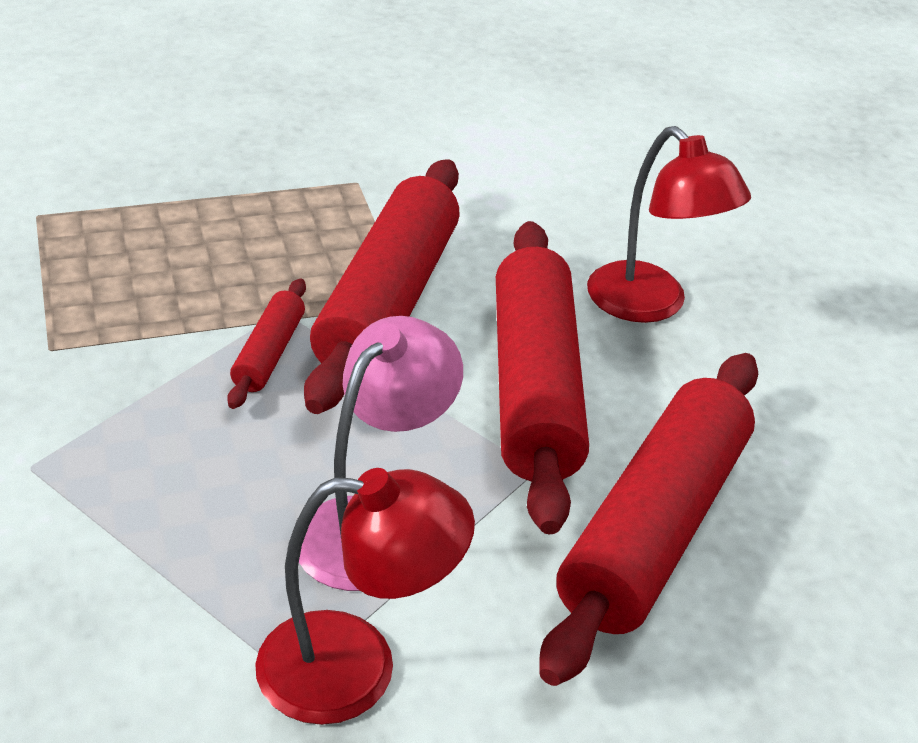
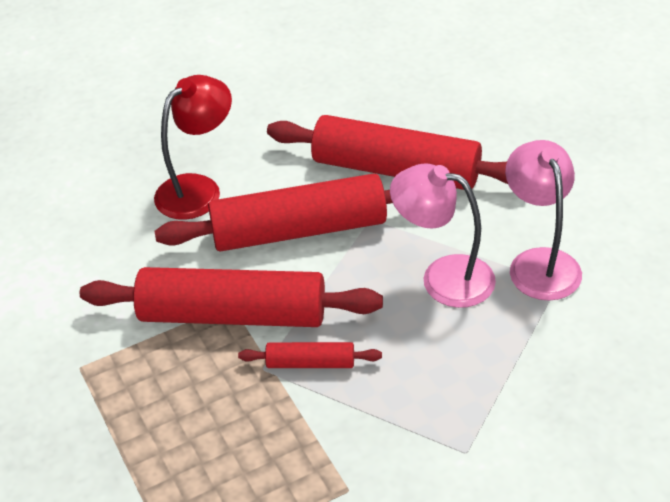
camera: 95 degrees left, 5 degrees up
(356, 667) = (539, 262): red lamp -> pink lamp

